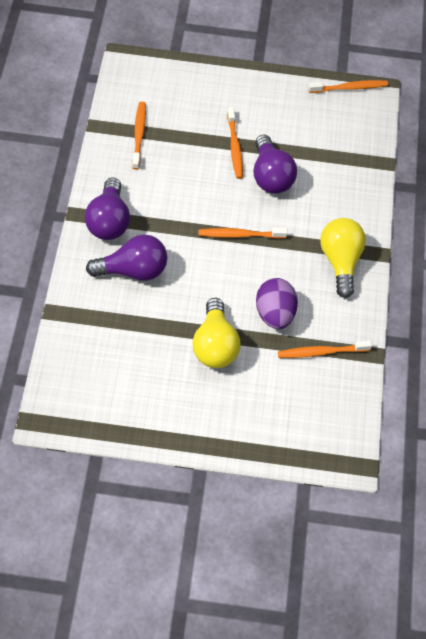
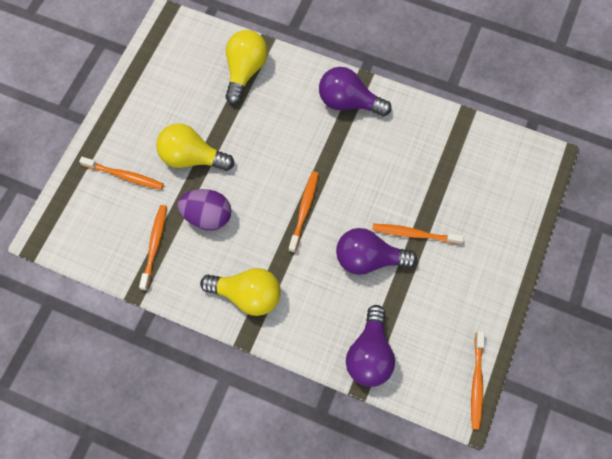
camera: 110 degrees right, 10 degrees up
(96, 322) = (245, 71): none -> yellow light bulb
(133, 270) = (289, 110): purple light bulb -> purple light bulb (369, 354)
(139, 135) = (447, 149): orange toothbrush -> orange toothbrush (124, 176)

